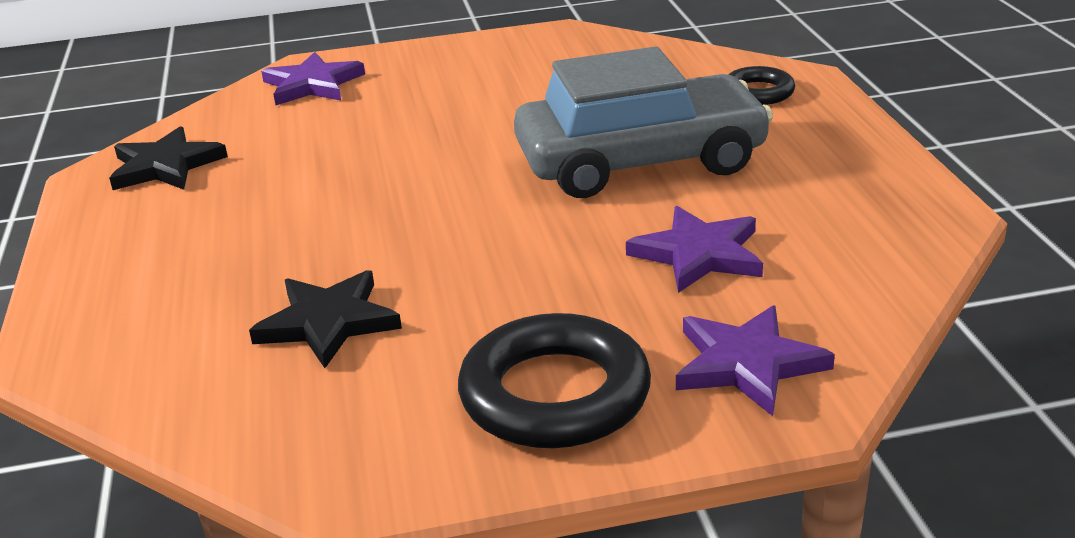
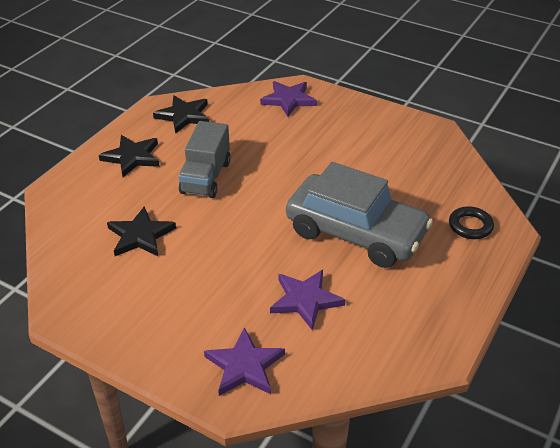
camera: 40 degrees right, 10 degrees up
(151, 247) = (132, 157): none -> black star
(324, 210) = (206, 177): none -> grey truck
(555, 394) = (165, 325): black ring -> none

